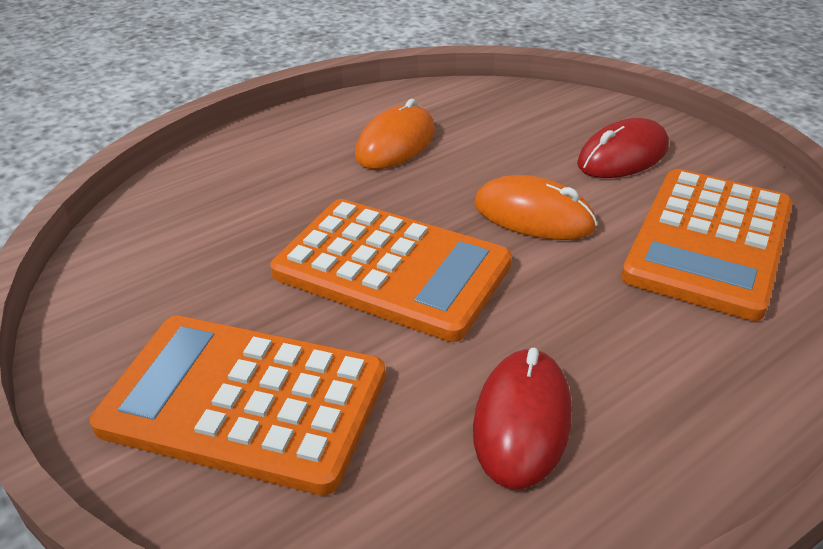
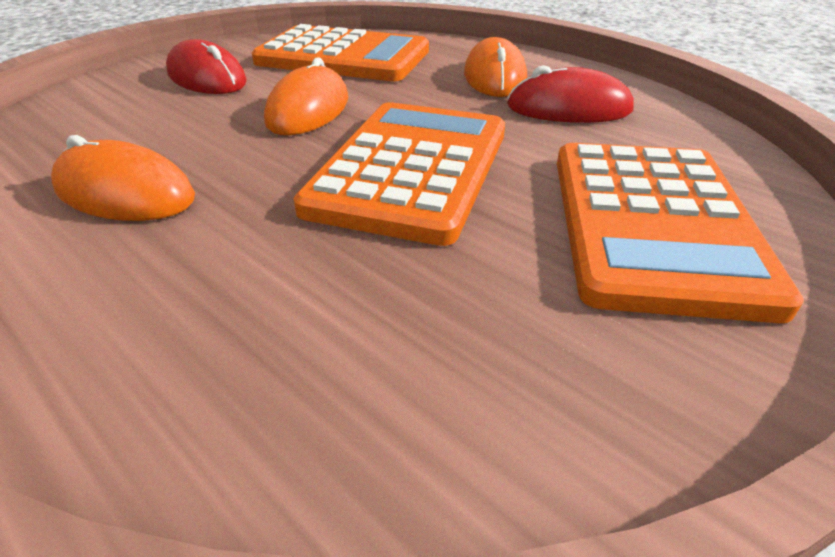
camera: 100 degrees left, 0 degrees up
(644, 371) = (494, 77): none -> orange mouse

